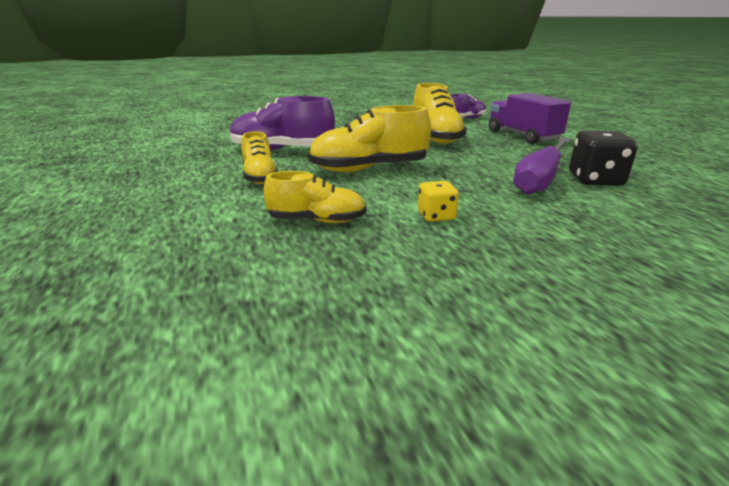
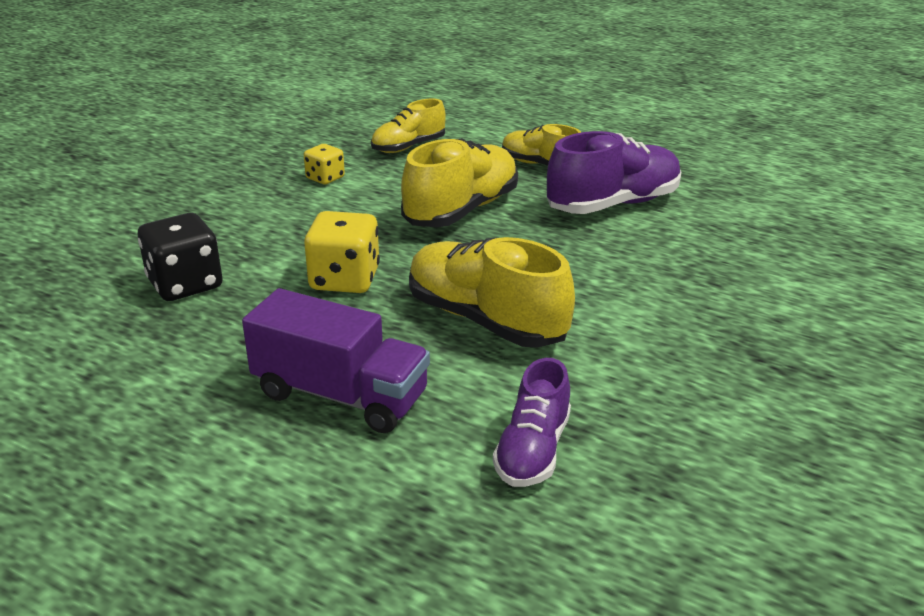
camera: 140 degrees right, 5 degrees up
(487, 160) = (344, 279): none -> yellow dice
(540, 179) = (254, 262): purple screwdriver -> none

